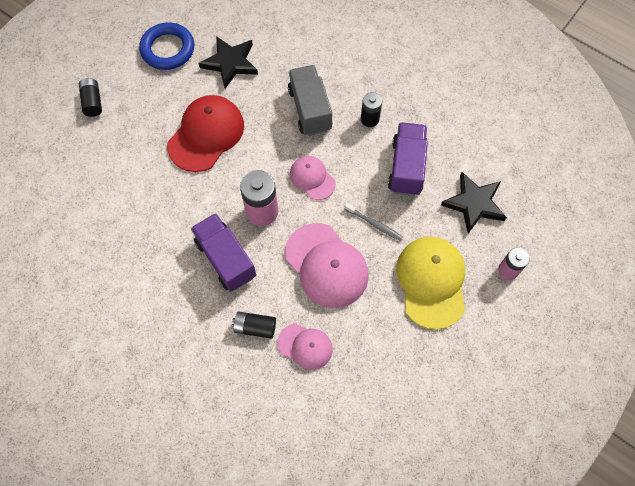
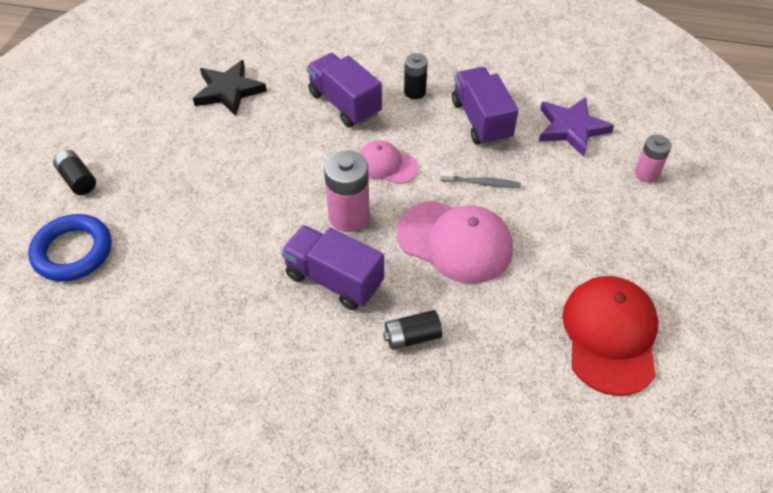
camera: 25 degrees left, 15 degrees down
(168, 49) = (146, 101): blue ring -> blue ring (73, 251)
(206, 135) = (239, 165): red cap -> red cap (610, 335)
(305, 346) = (483, 332): pink cap -> none
(310, 109) = (344, 104): grey truck -> purple truck
(431, 282) = (578, 214): yellow cap -> none
(474, 204) = (571, 128): black star -> purple star

